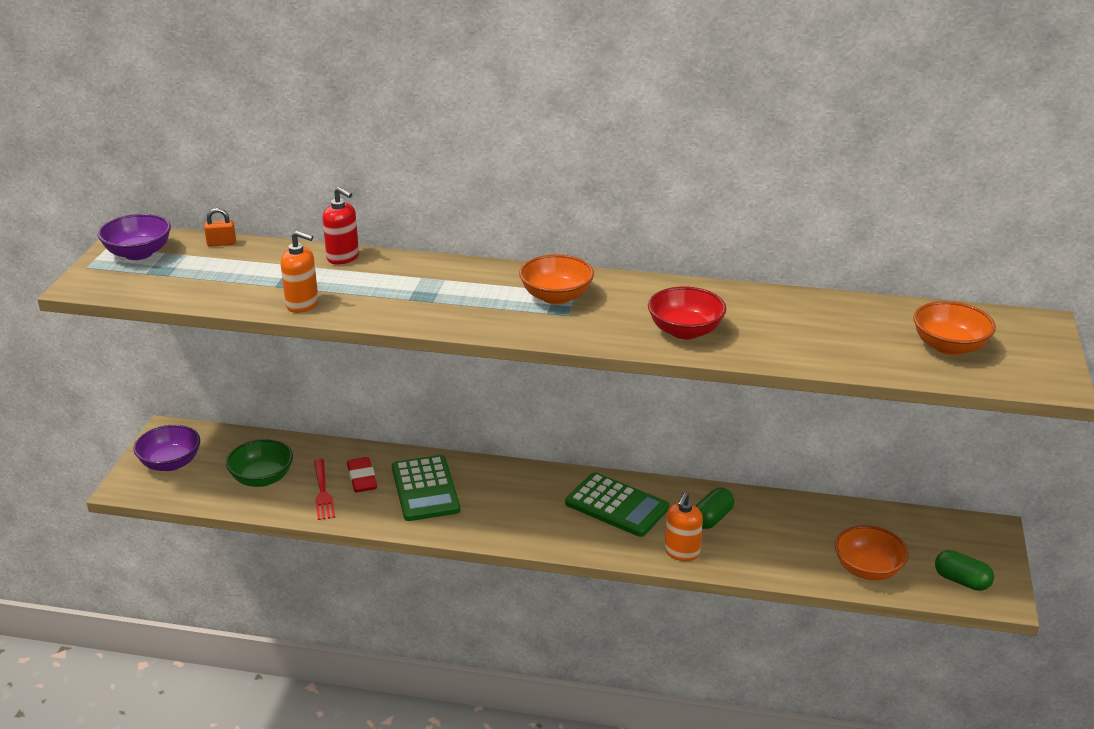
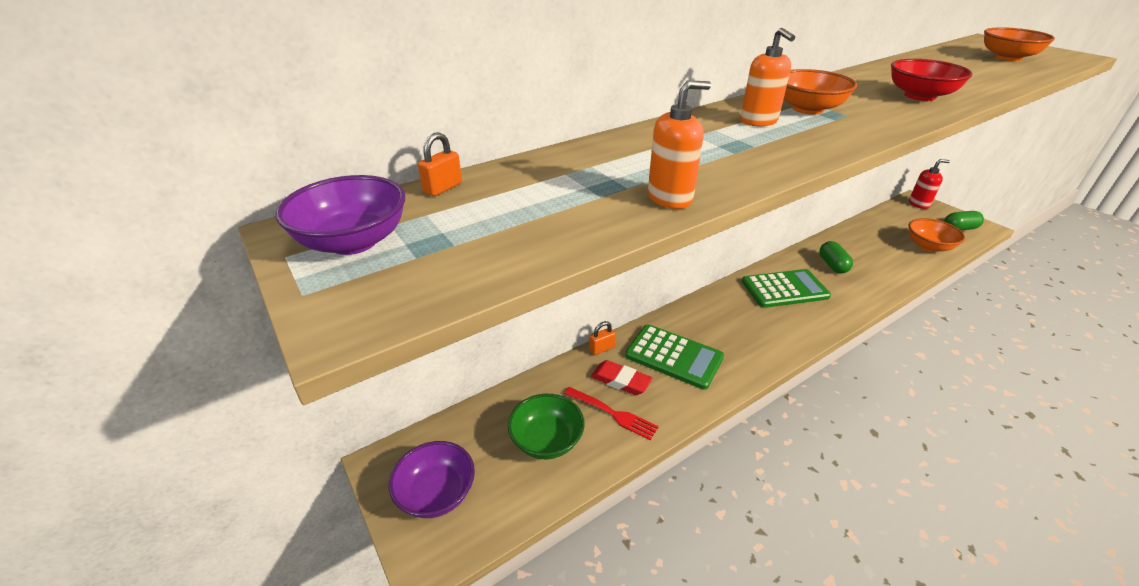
camera: 45 degrees left, 5 degrees up
(343, 257) = (596, 149): red soap dispenser -> red soap dispenser (919, 204)
(387, 452) = (601, 348): none -> orange padlock
(682, 552) = (861, 293): orange soap dispenser -> orange soap dispenser (758, 121)

